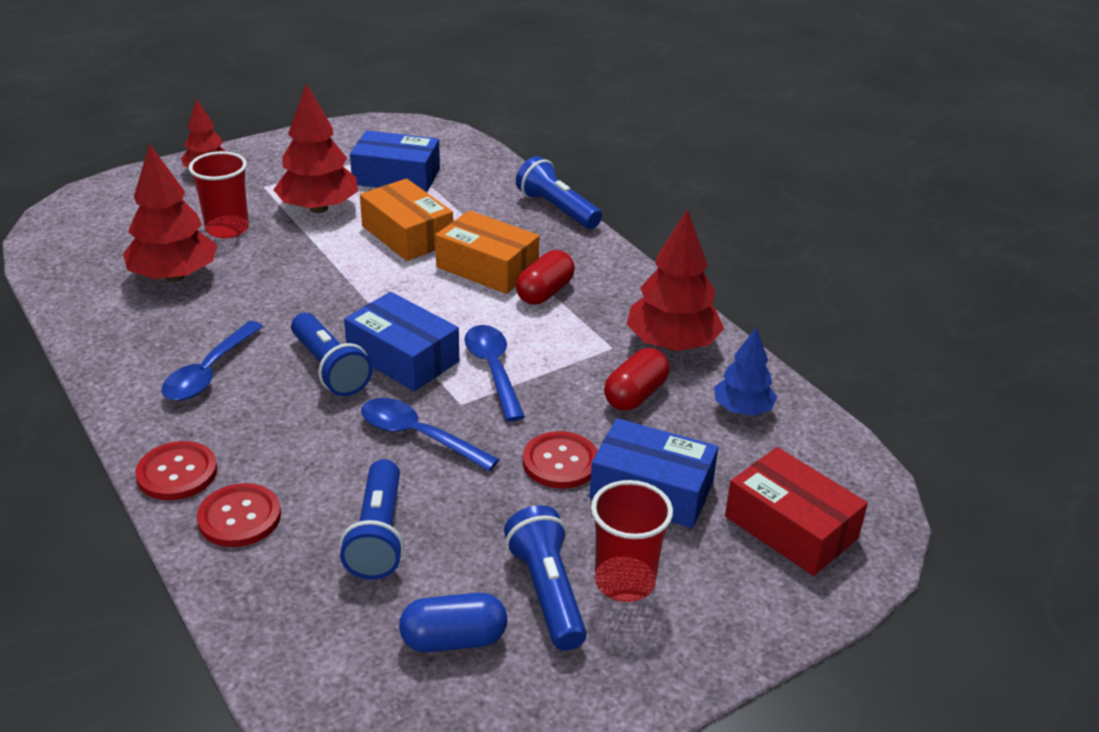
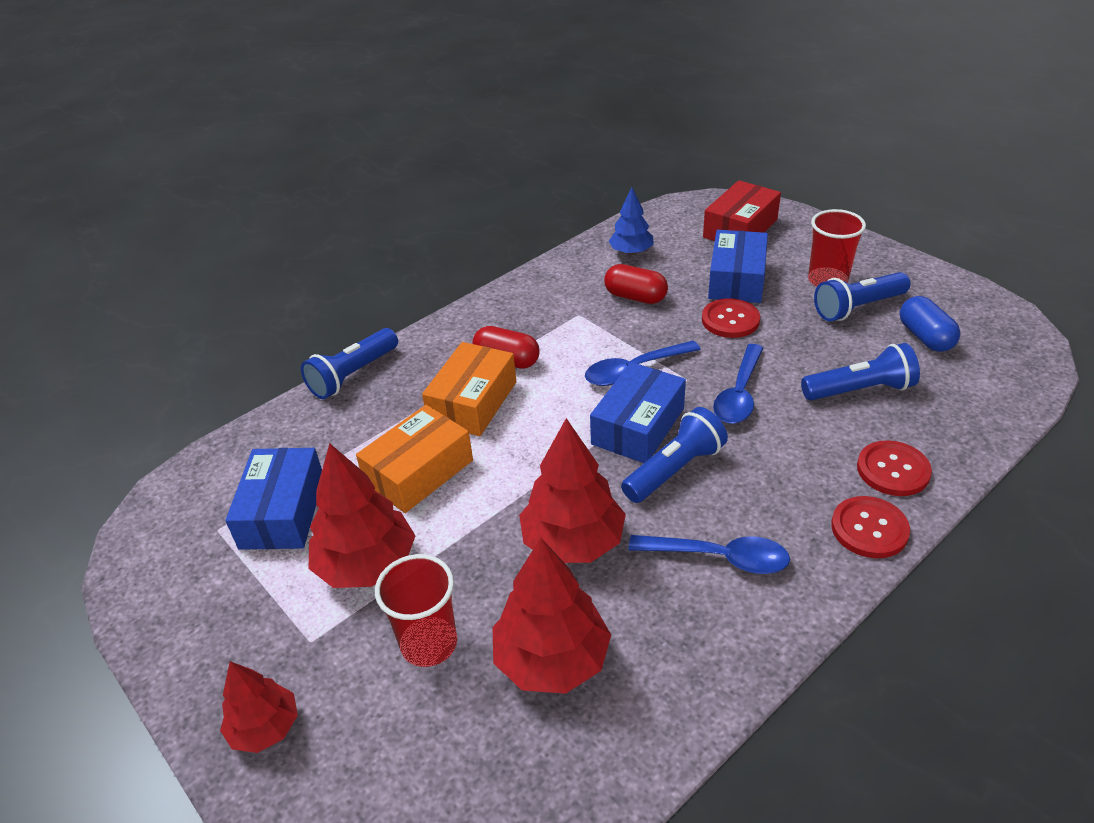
camera: 95 degrees left, 5 degrees up
(672, 344) = (563, 287): red tree -> red tree (573, 542)

